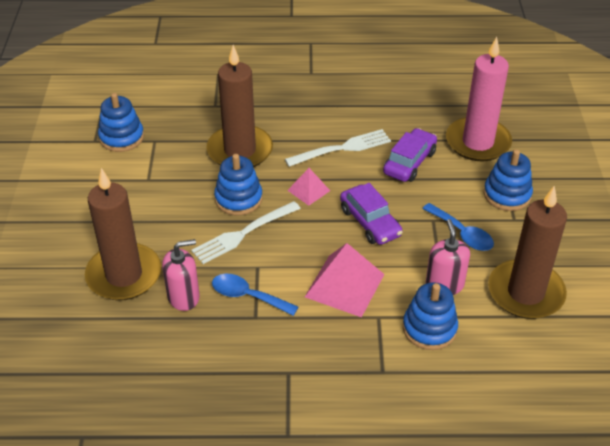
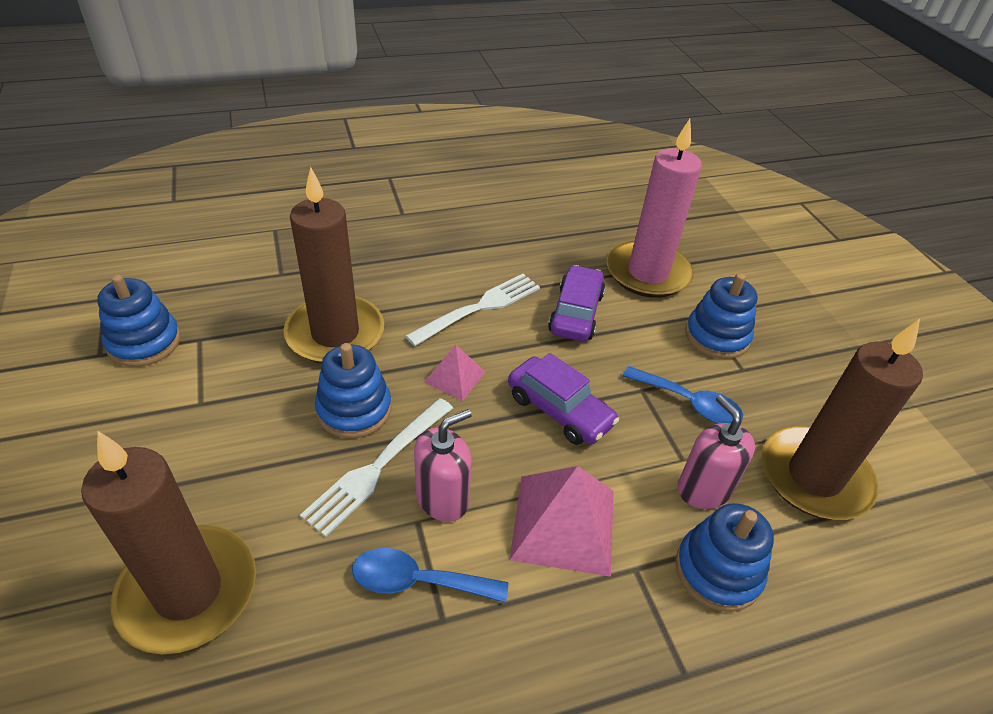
camera: 20 degrees left, 0 degrees up
(183, 297) = (307, 610): pink soap dispenser -> pink soap dispenser (442, 498)

